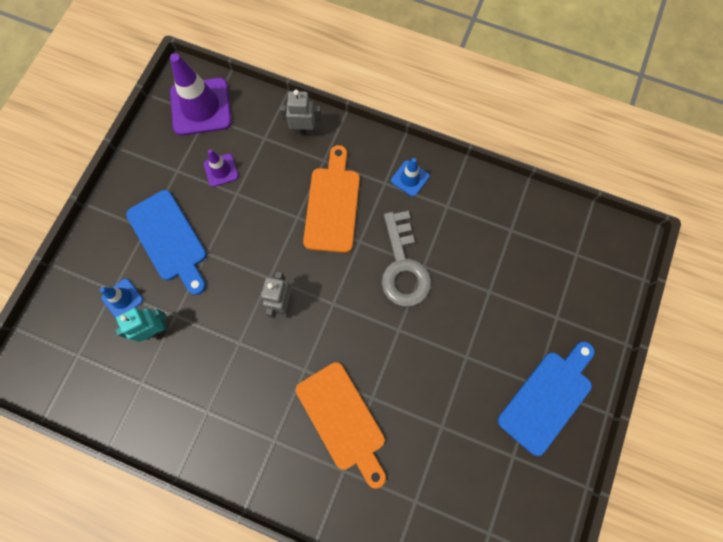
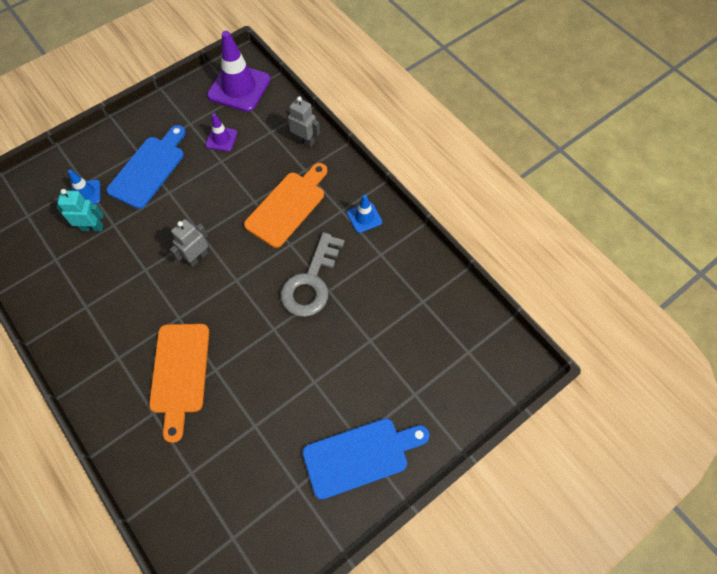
camera: 30 degrees right, 10 degrees down
(169, 239) = (149, 169): blue cutting board -> blue cutting board turned 150 degrees counterclockwise

